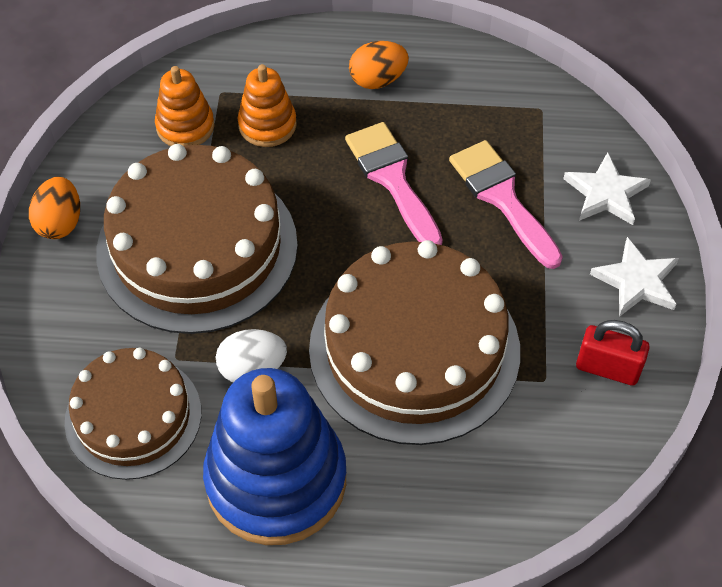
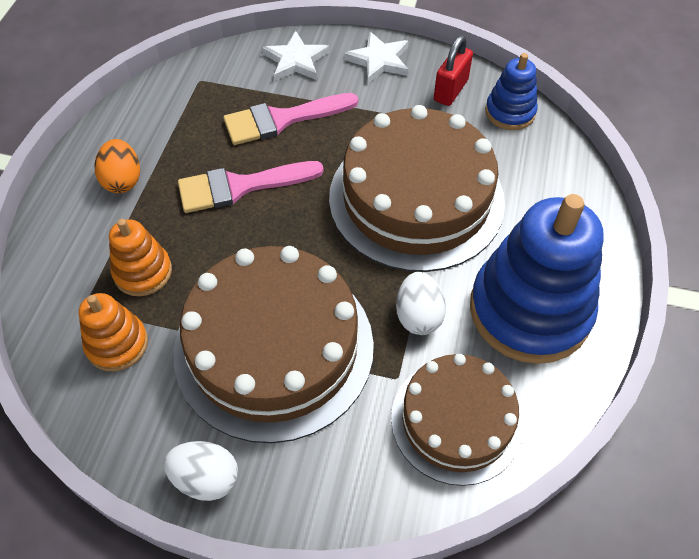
camera: 80 degrees left, 0 degrees up
(60, 222) = (206, 478): orange egg -> white egg
(588, 442) = (510, 112): none -> blue stacking toy

